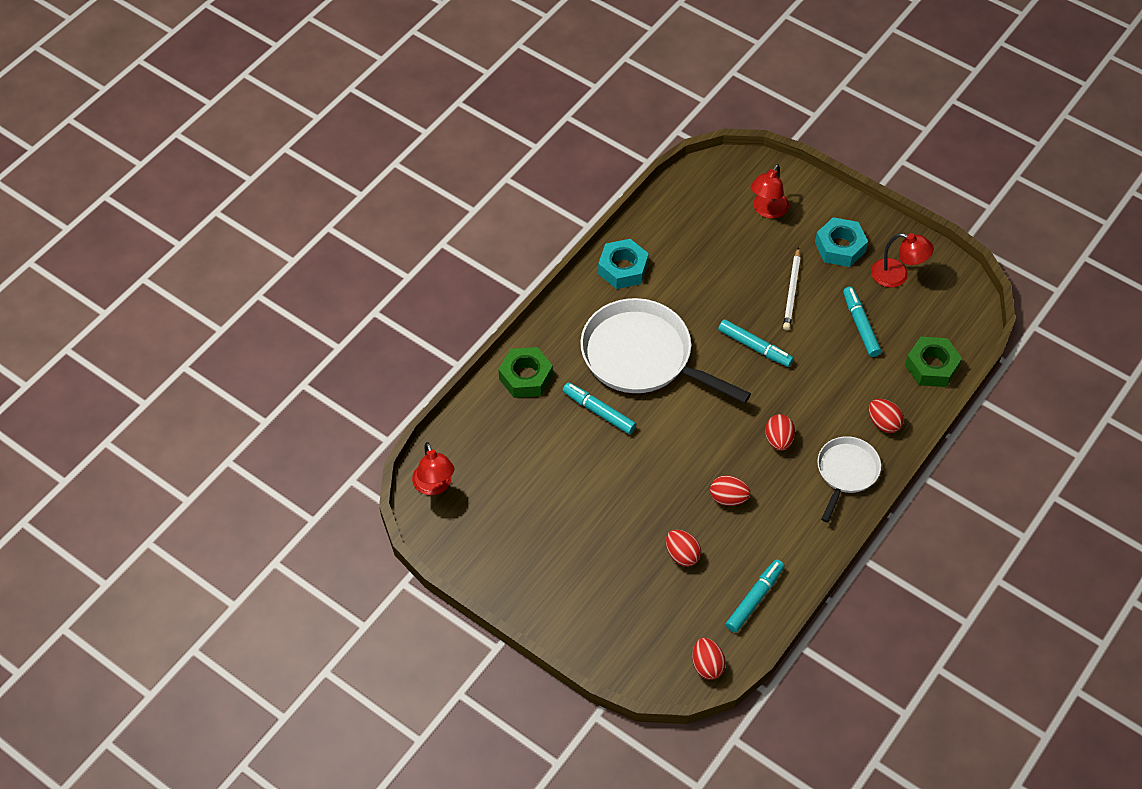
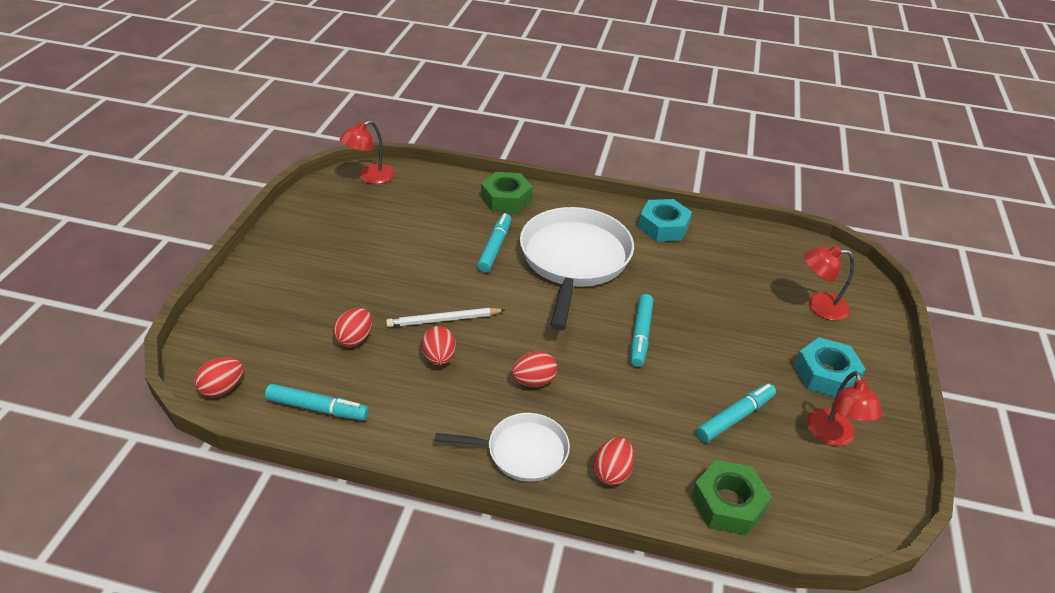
camera: 65 degrees right, 15 degrees down
(791, 291) = (734, 347): white pencil -> white pencil (444, 320)

